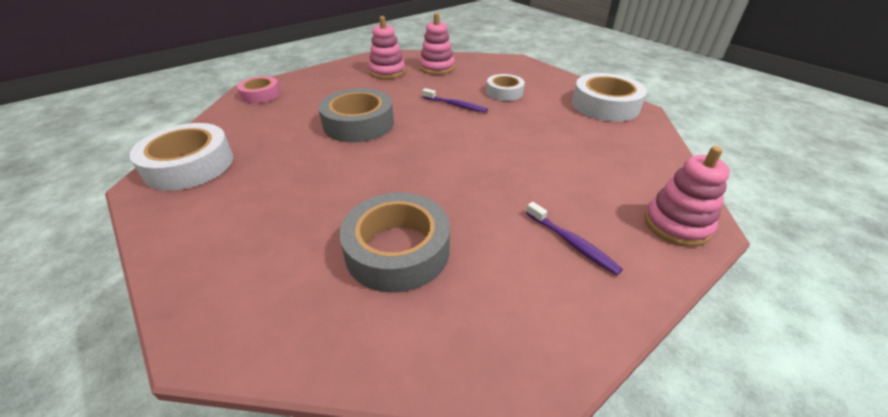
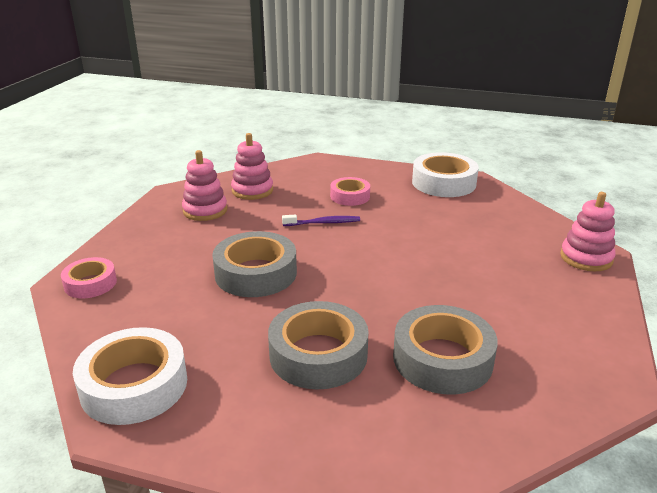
camera: 35 degrees left, 10 degrees down
(314, 198) = (318, 354): none -> grey tape
(504, 92) = (350, 196): white tape -> pink tape
(571, 242) = (544, 298): purple toothbrush -> none

